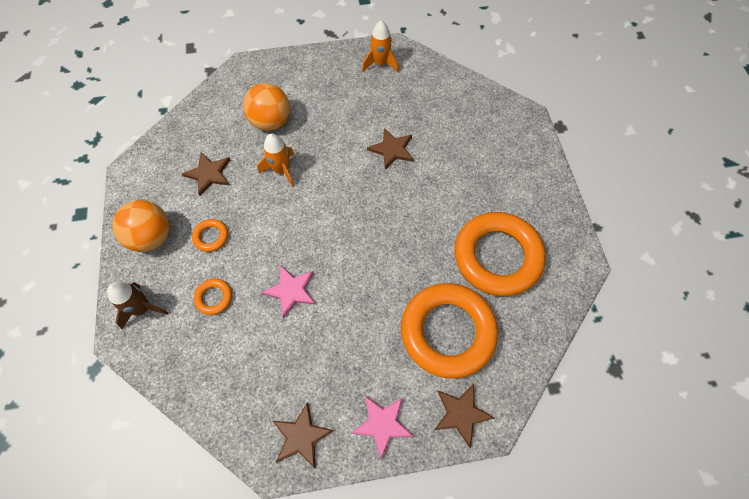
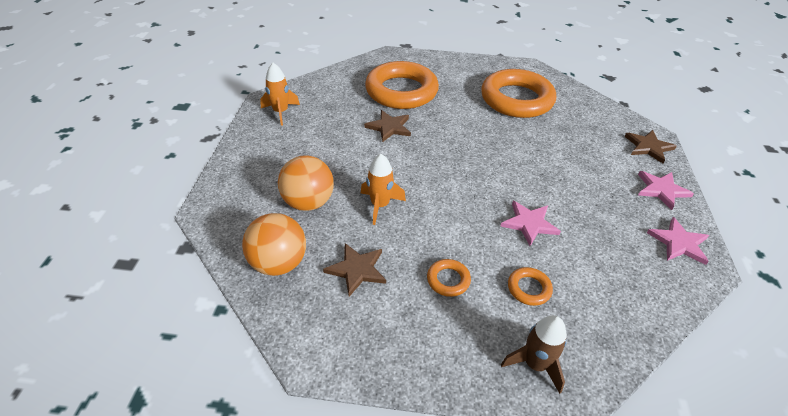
camera: 75 degrees left, 20 degrees down
(152, 237) = (432, 342): orange ball -> orange ball (278, 263)
(301, 436) = (679, 243): brown star -> pink star
(447, 332) = (580, 138): orange ring -> orange ring (401, 91)

